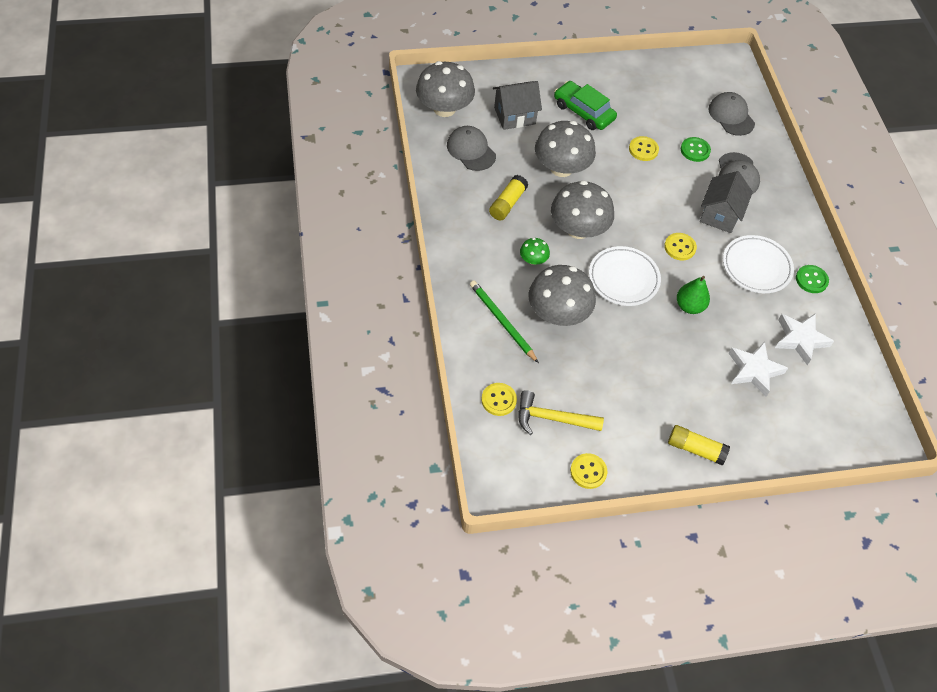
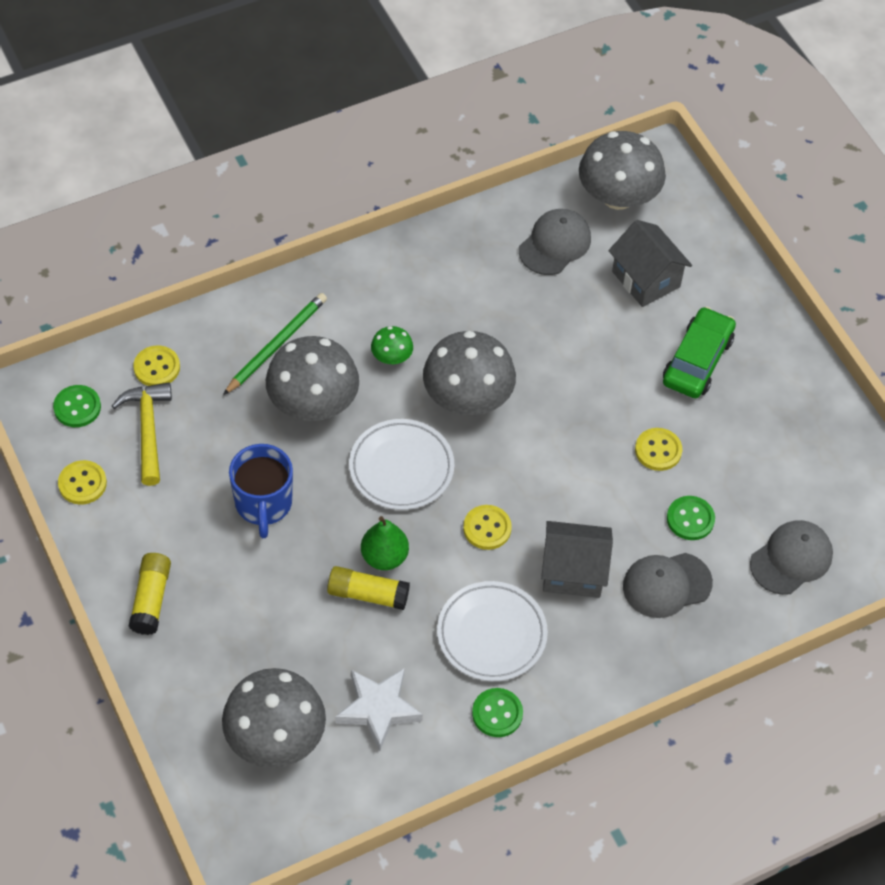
camera: 75 degrees right, 0 degrees up
(507, 203) = (477, 307): yellow glue stick -> yellow glue stick (368, 594)
(519, 460) = (77, 407): none -> green button
(561, 168) = (572, 355): grey mushroom -> grey mushroom (275, 737)
(633, 363) = (263, 504): none -> blue mug
(754, 370) = (301, 654): white star -> none

